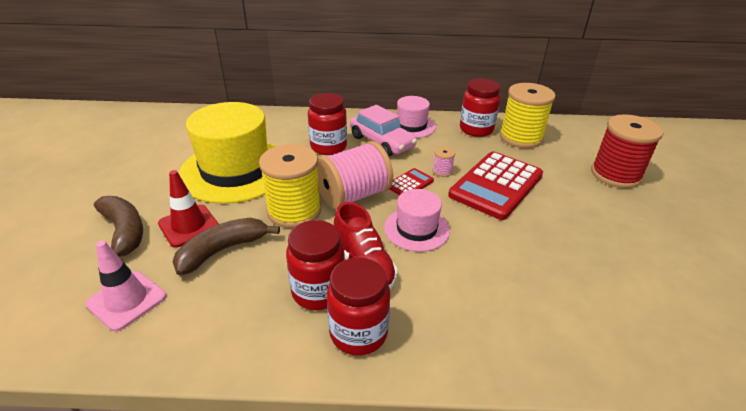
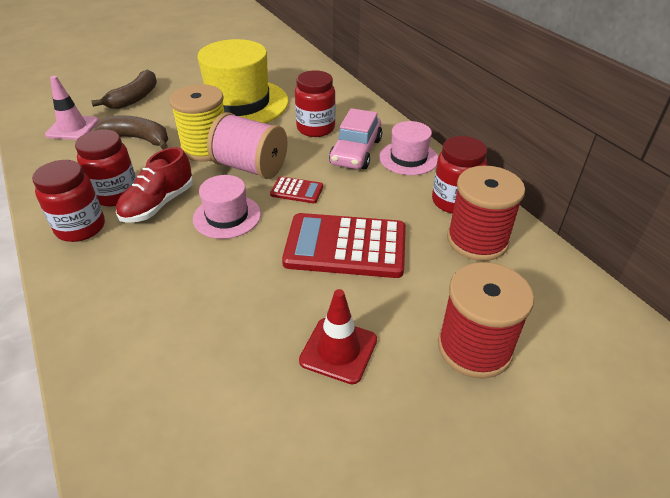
camera: 60 degrees right, 5 degrees up
(189, 226) = (157, 115): red traffic cone -> red traffic cone (338, 350)
(442, 171) = (338, 203): pink spool -> none
(521, 137) = (477, 240): yellow spool -> red spool

